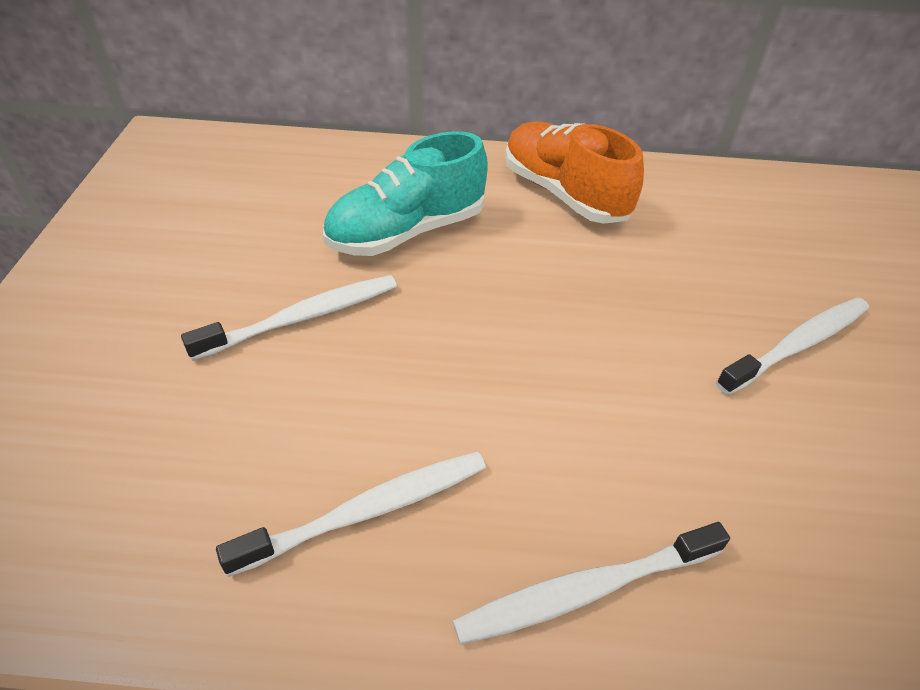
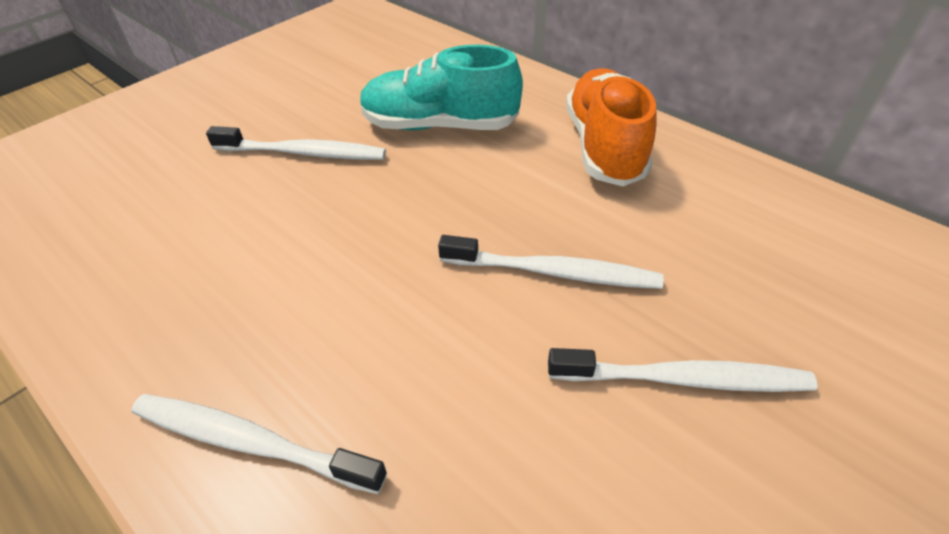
camera: 40 degrees right, 0 degrees up
(366, 511) = (192, 294): white toothbrush -> white toothbrush (552, 272)

